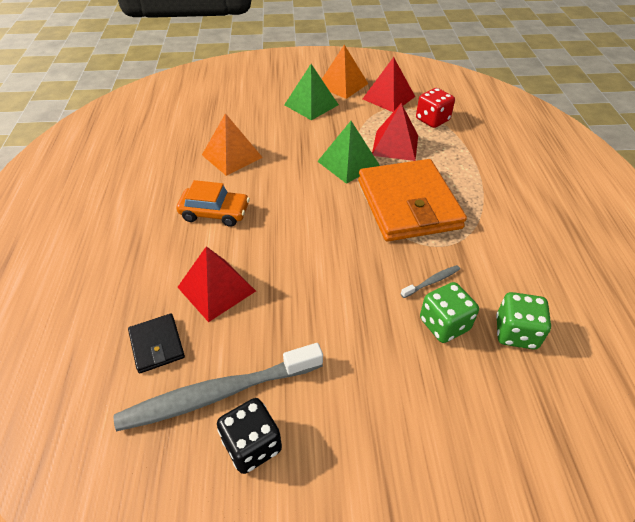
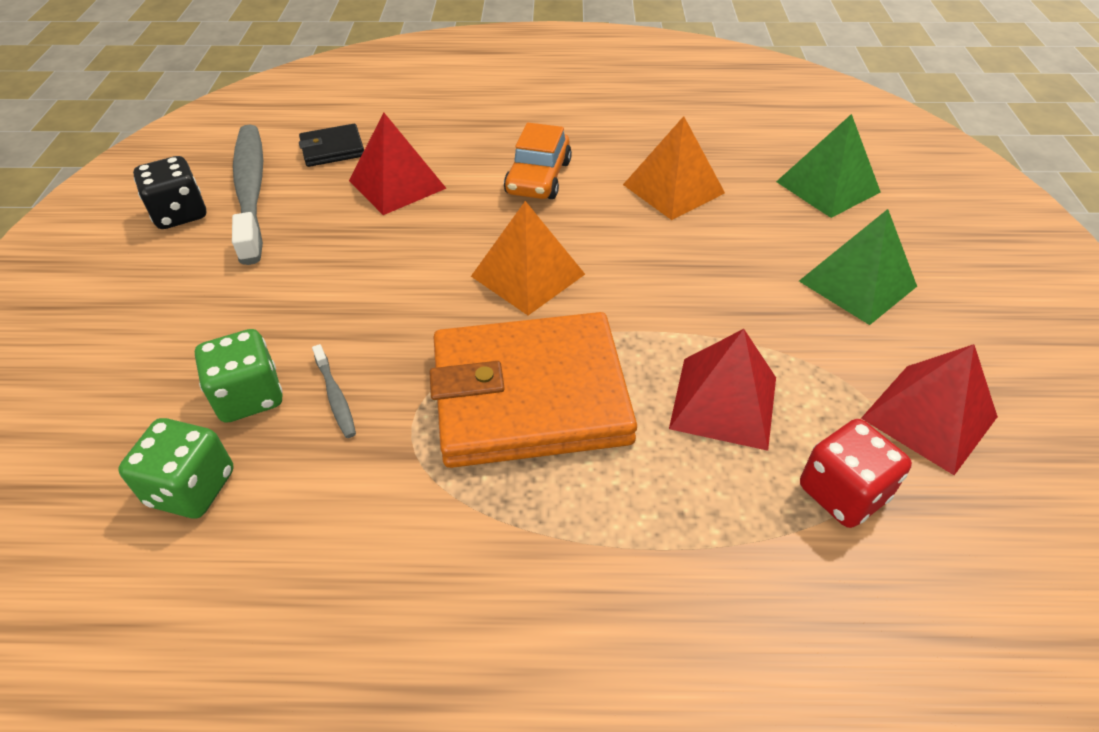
camera: 95 degrees right, 0 degrees up
(342, 85) = (961, 338): orange pyramid -> orange pyramid (527, 275)
(348, 163) = (657, 323): green pyramid -> green pyramid (828, 187)

